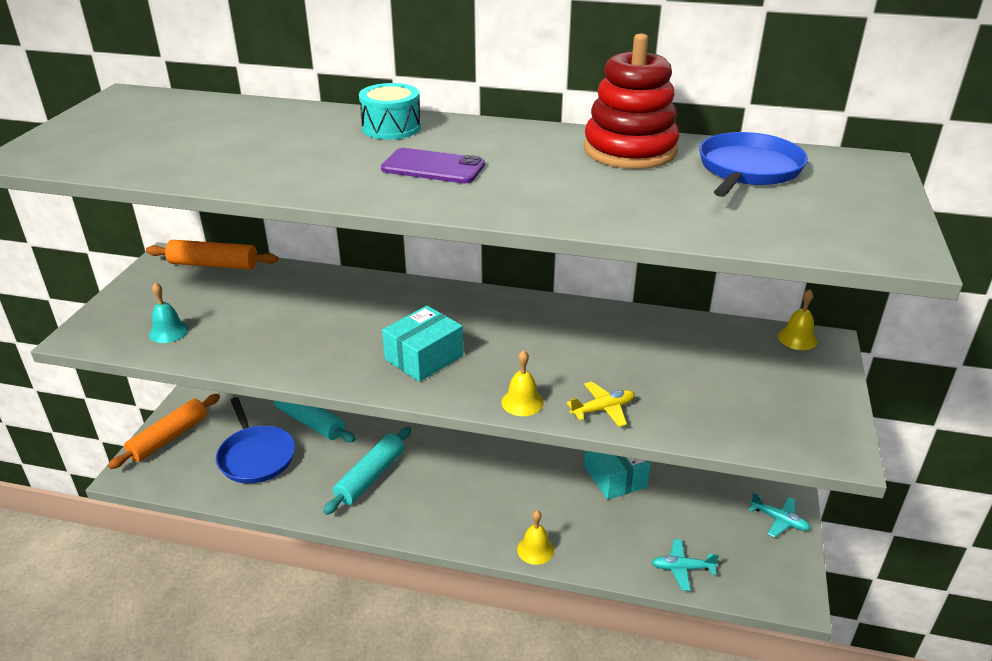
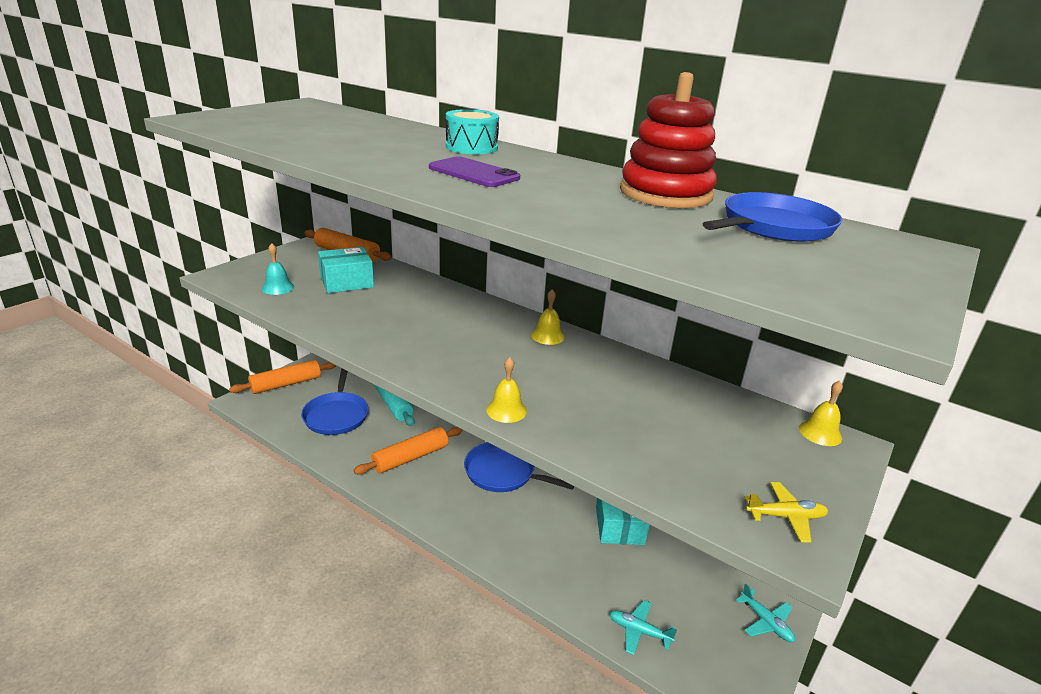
camera: 20 degrees right, 5 degrees down
(370, 477) = (411, 457): turquoise rolling pin -> orange rolling pin
(424, 357) = (450, 354): turquoise box -> turquoise box (347, 282)
(476, 461) = (503, 473): none -> blue pan
(535, 549) = (510, 563): yellow bell -> yellow bell (547, 336)
(603, 409) = (576, 437): yellow plane -> yellow plane (785, 517)

